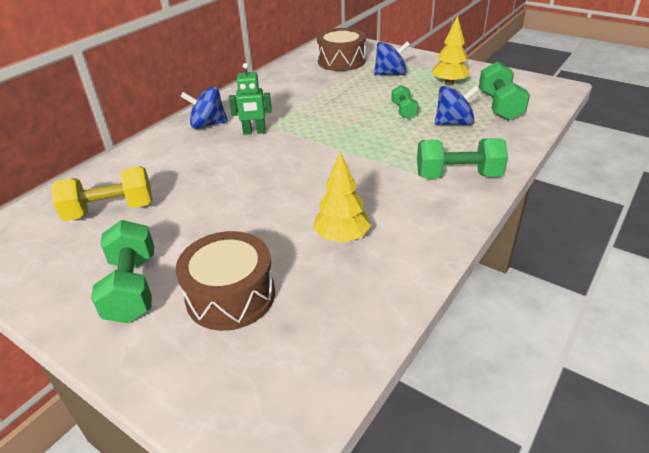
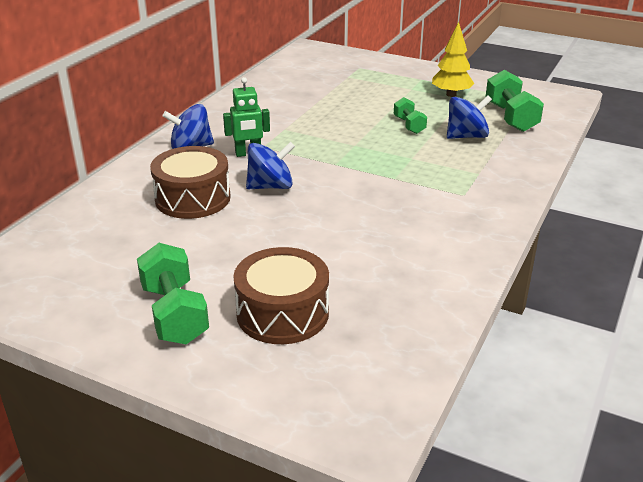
camera: 10 degrees left, 5 degrees down
(110, 210) = (115, 242): yellow dumbbell -> none
(341, 61) = (322, 72): brown drum -> brown drum (193, 198)
(341, 237) = (380, 253): yellow tree -> none
(390, 74) = (383, 86): blue spinning top -> blue spinning top (270, 186)
(458, 175) = (483, 189): green dumbbell -> none

